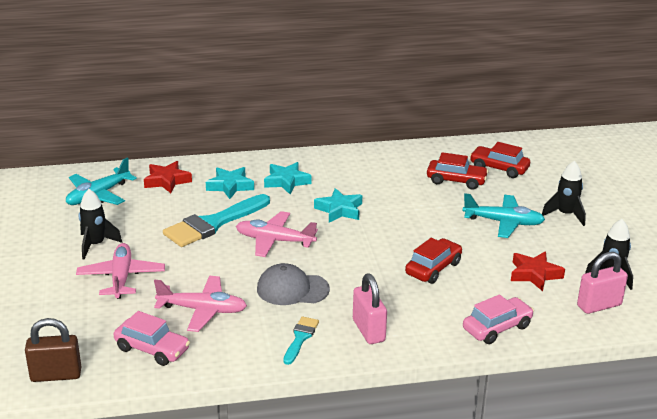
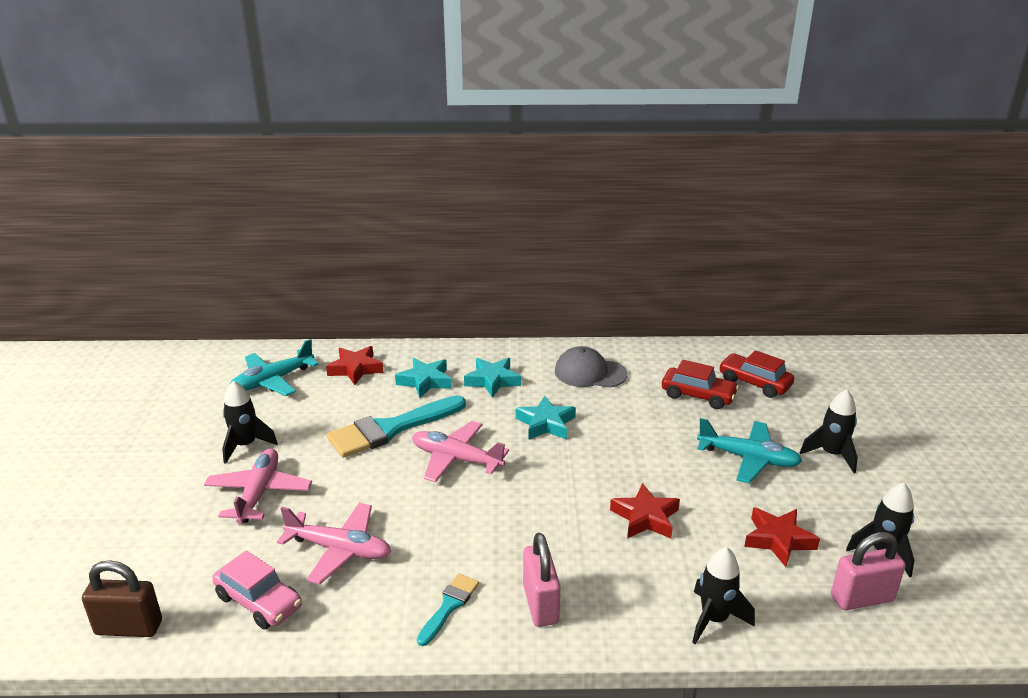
camera: 10 degrees right, 0 degrees up
(292, 289) = (459, 530): grey cap -> grey cap (590, 373)
(433, 268) = (645, 517): red car -> red star
(497, 328) = (714, 619): pink car -> black rocket

